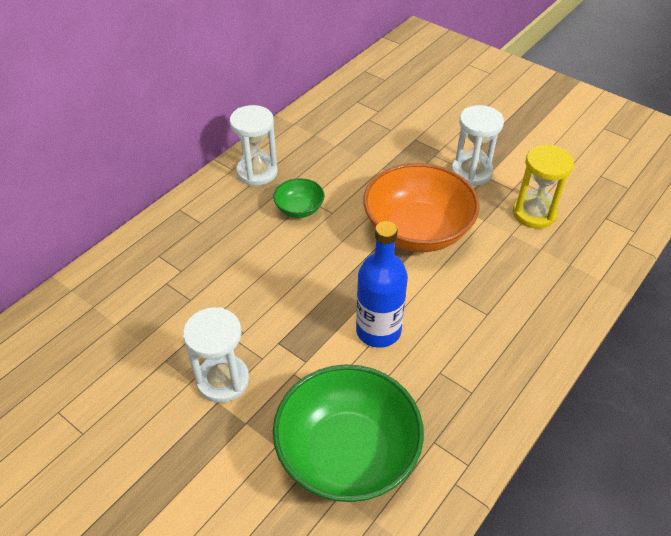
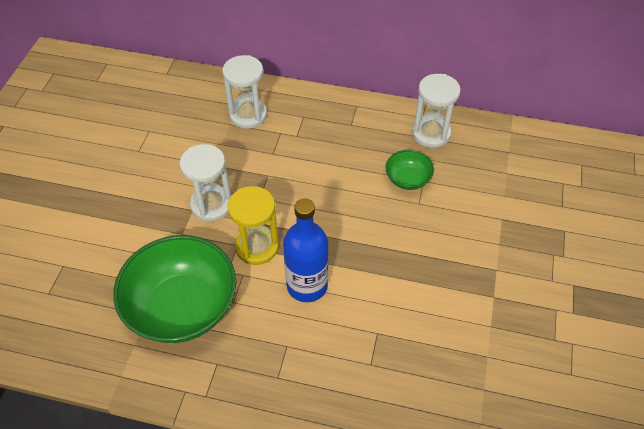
camera: 65 degrees right, 5 degrees up
(417, 231) = (439, 275): orange bowl -> none
(471, 172) = (552, 294): white hourglass -> white hourglass (248, 115)
(534, 213) = (531, 370): yellow hourglass -> yellow hourglass (257, 247)

